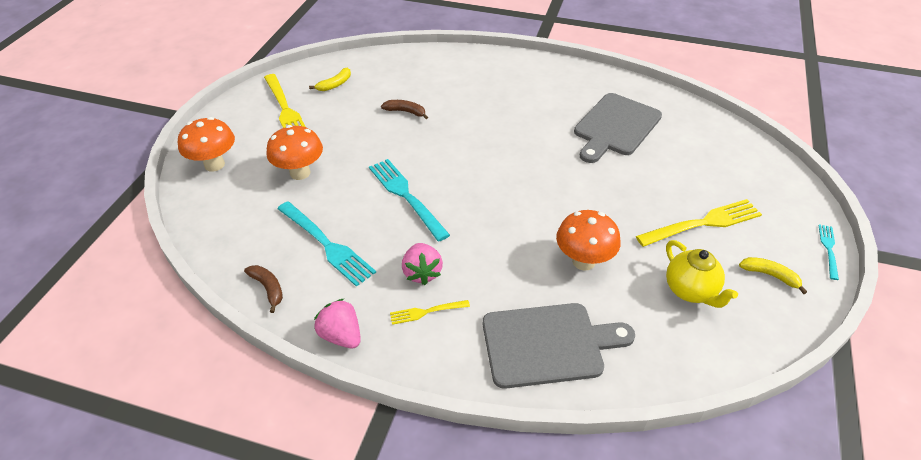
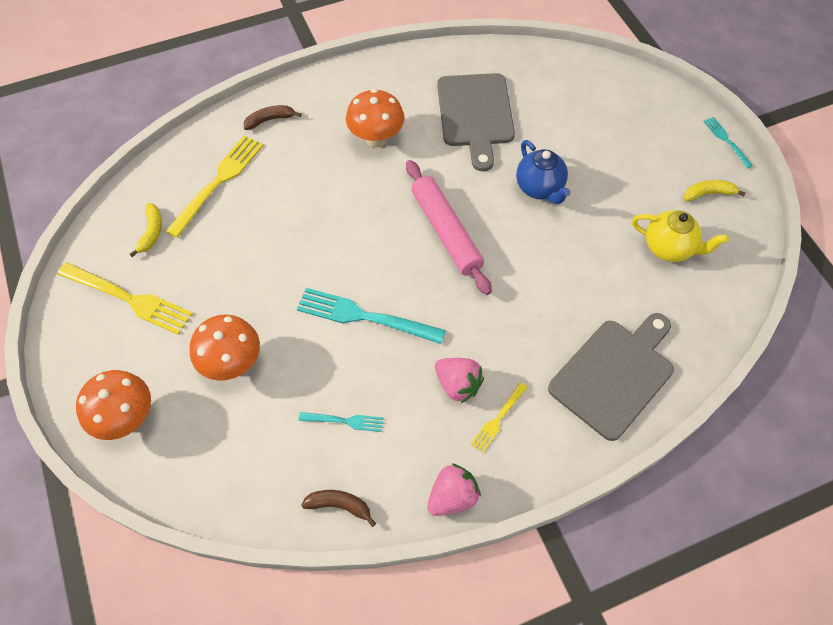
camera: 40 degrees left, 15 degrees up
(326, 244) = (344, 421): turquoise fork -> turquoise fork, size x0.52
(341, 336) = (452, 497): pink strawberry -> pink strawberry turned 135 degrees clockwise
(405, 112) = (265, 219): brown banana -> brown banana (270, 120)
(516, 181) = (446, 232): none -> pink rolling pin
(583, 261) = (572, 277): orange mushroom -> orange mushroom (376, 139)
(618, 193) = (539, 188): none -> blue teapot
(702, 223) = (626, 175): yellow fork -> yellow fork (218, 182)

